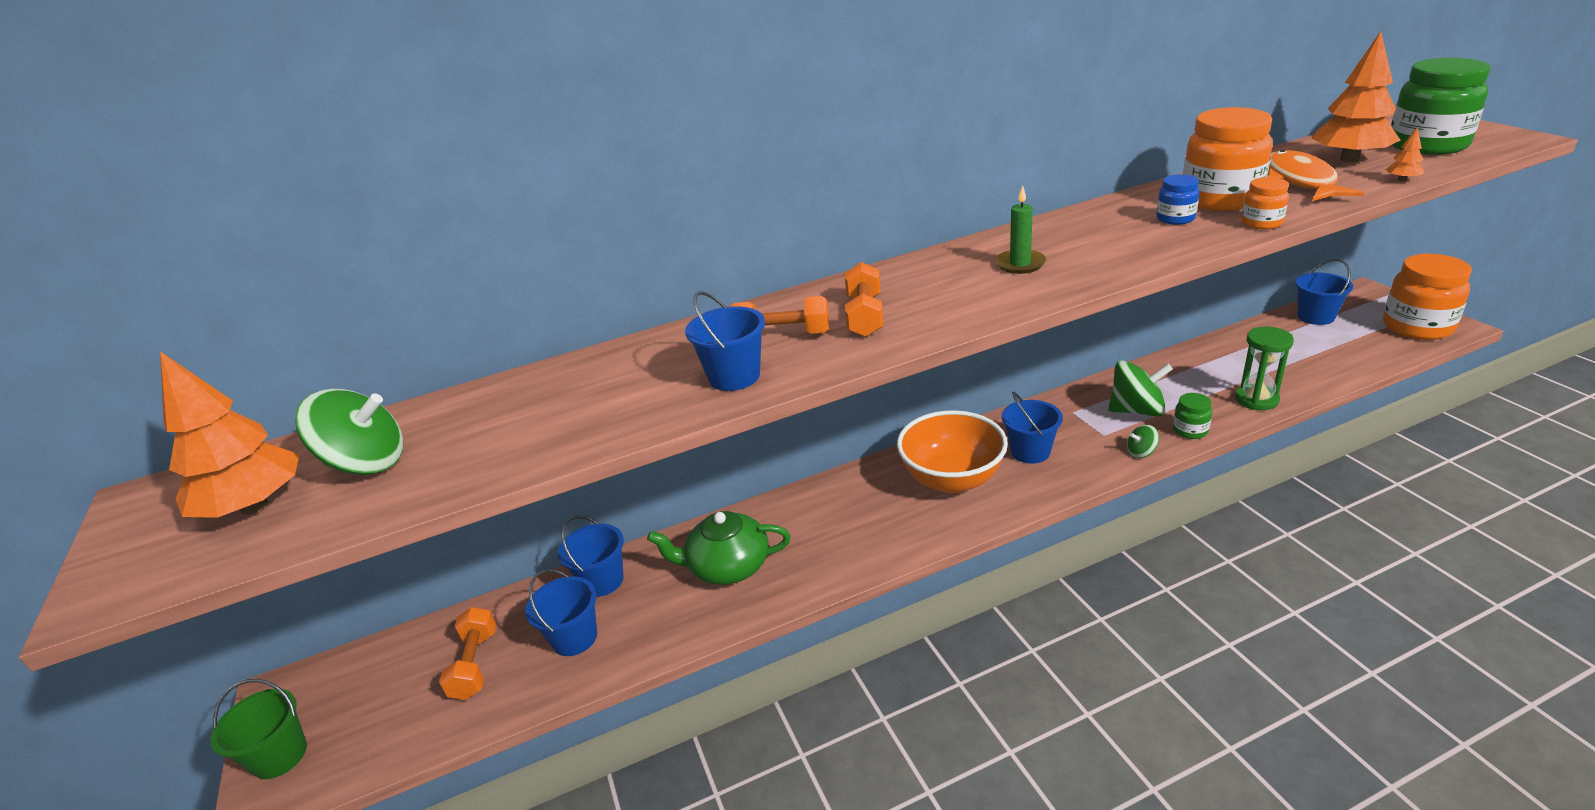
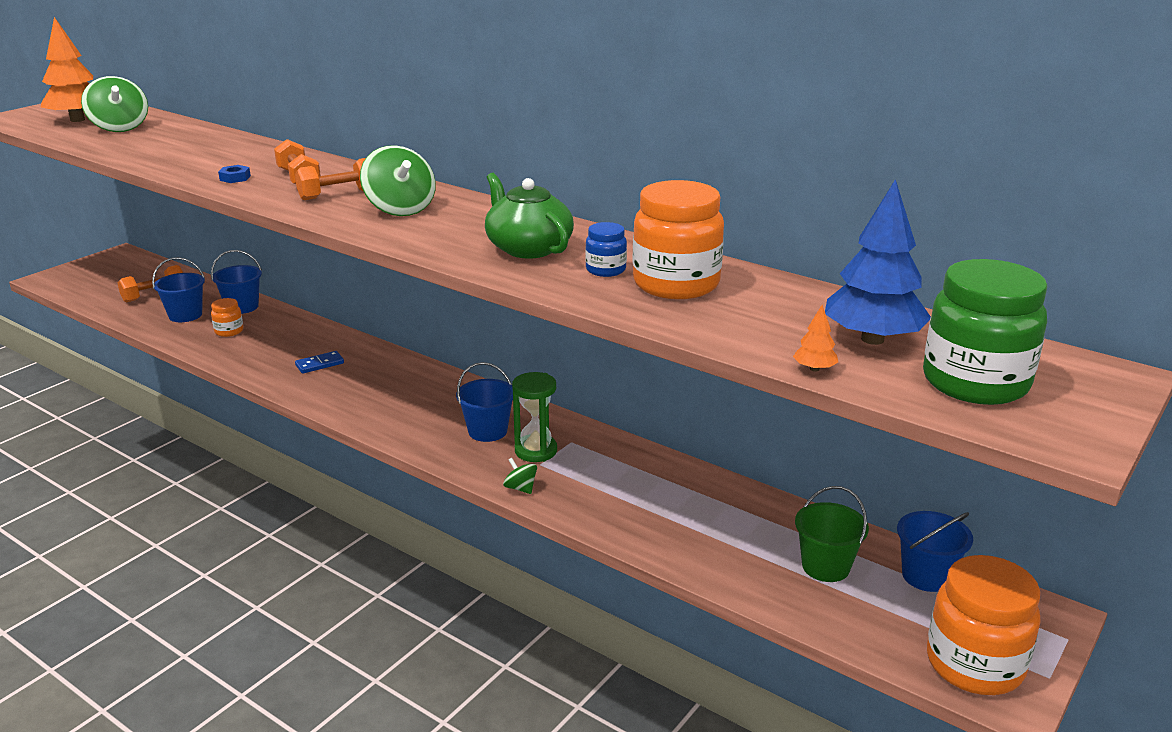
camera: 55 degrees right, 5 degrees down
(280, 756) = (75, 272): green bucket -> green bucket (825, 566)
(727, 566) = (273, 342): green teapot -> green teapot (528, 248)
(734, 376) = (235, 178): blue bucket -> blue nut
(813, 537) = (319, 364): none -> blue domino
(952, 479) = (424, 403): orange bowl -> none
(1020, 264) = (460, 226): green candle -> none
(1137, 410) = (597, 476): green spinning top -> green spinning top (400, 209)
(1190, 430) = (578, 511): green jar -> none
(1256, 399) = (672, 547): green hourglass -> green hourglass (536, 451)
(1261, 223) = (616, 306): orange jar -> orange jar (229, 331)
(1301, 181) = (767, 317): orange fish -> none
(1349, 159) = (872, 339): orange tree -> blue tree

